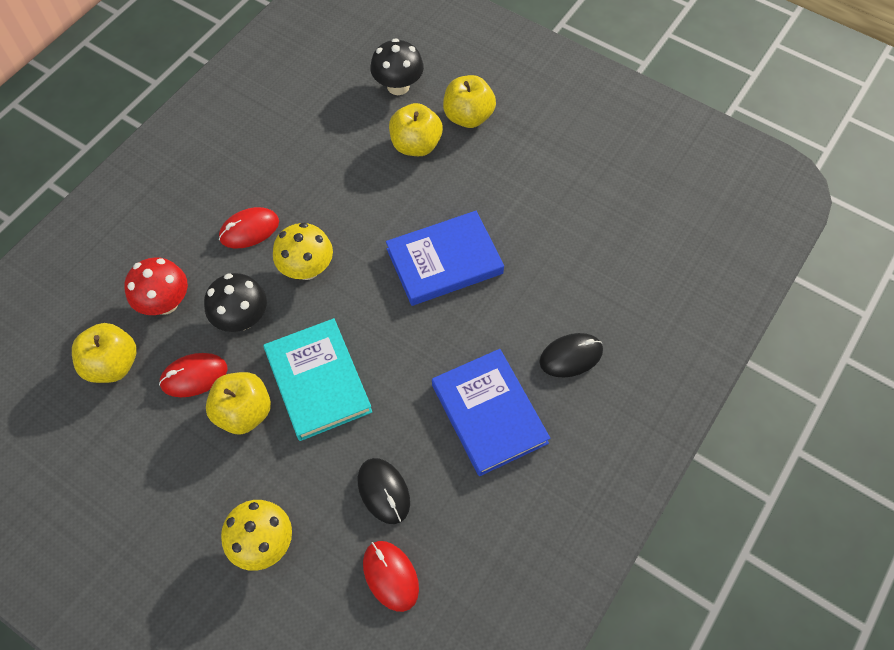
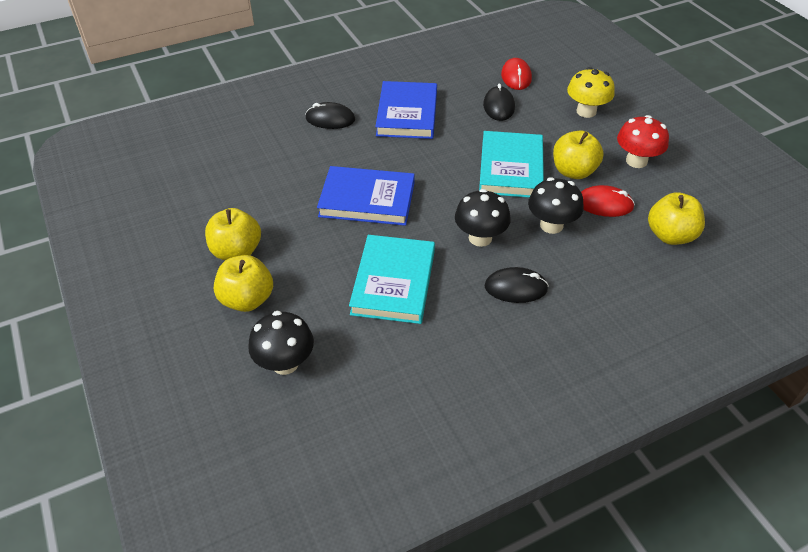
camera: 150 degrees left, 15 degrees down
(165, 303) = (614, 261): red mushroom -> red mushroom (636, 161)
(249, 230) = (516, 288): red mouse -> black mouse
(307, 269) = (480, 238): yellow mushroom -> black mushroom
(360, 186) = (393, 282): none -> turquoise book
(416, 145) = (316, 295): yellow apple -> yellow apple (236, 251)

